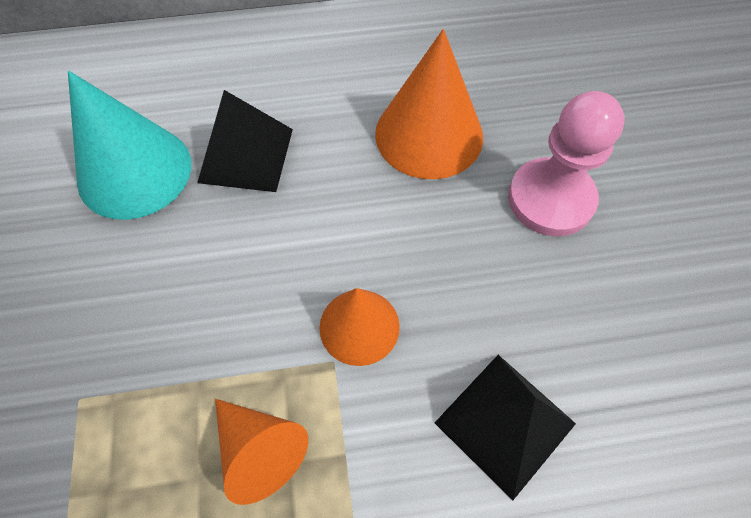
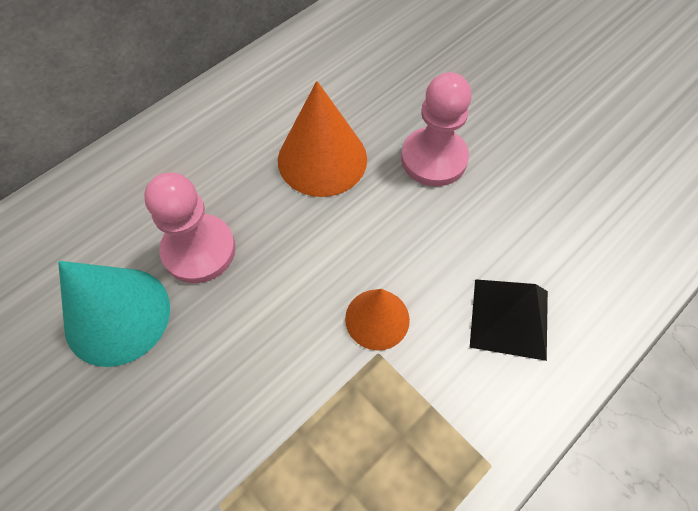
camera: 35 degrees left, 0 degrees up
(246, 155) = (199, 250): black pyramid -> pink pawn
(260, 450) = (376, 443): orange cone -> none

